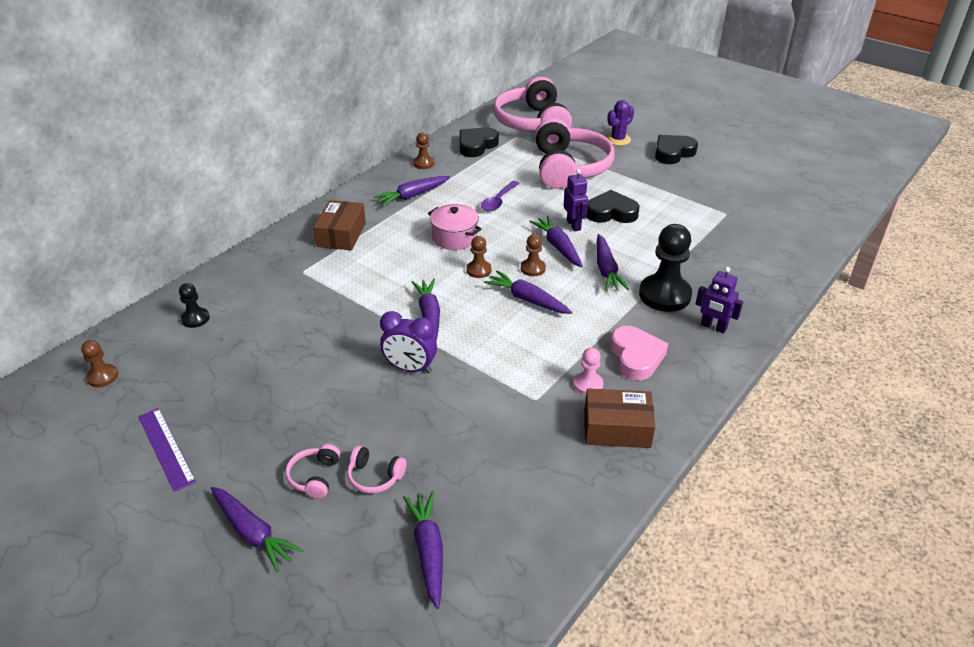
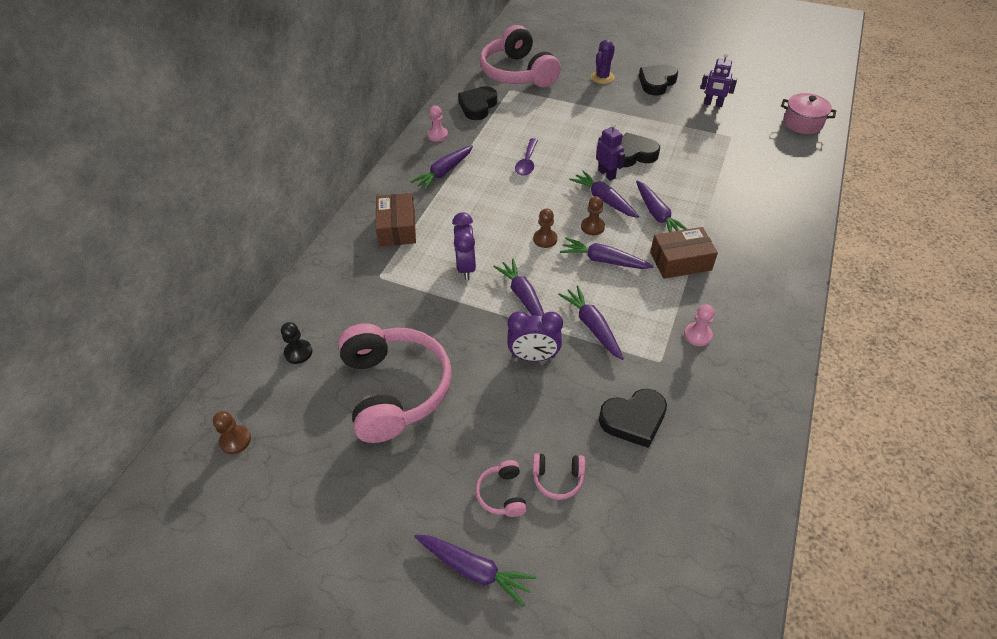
camera: 15 degrees left, 10 degrees up
(166, 448) = (342, 502): purple ruler -> none
(388, 279) = (466, 267): none -> purple clock
(423, 163) = (437, 135): brown pawn -> pink pawn
(428, 551) = (643, 541): purple carrot -> purple carrot (592, 326)
(454, 238) = (506, 209): pink pot -> pink pot (802, 123)
(478, 444) = (633, 420): none -> black heart
(569, 168) = (574, 115): pink headphones -> pink headphones (395, 389)
(617, 428) = (742, 373): brown box -> brown box (680, 261)
(636, 357) = (724, 297): pink heart -> none
(664, 295) = (718, 229): black pawn -> none
(713, 327) = (773, 252): purple robot -> purple robot (713, 104)

